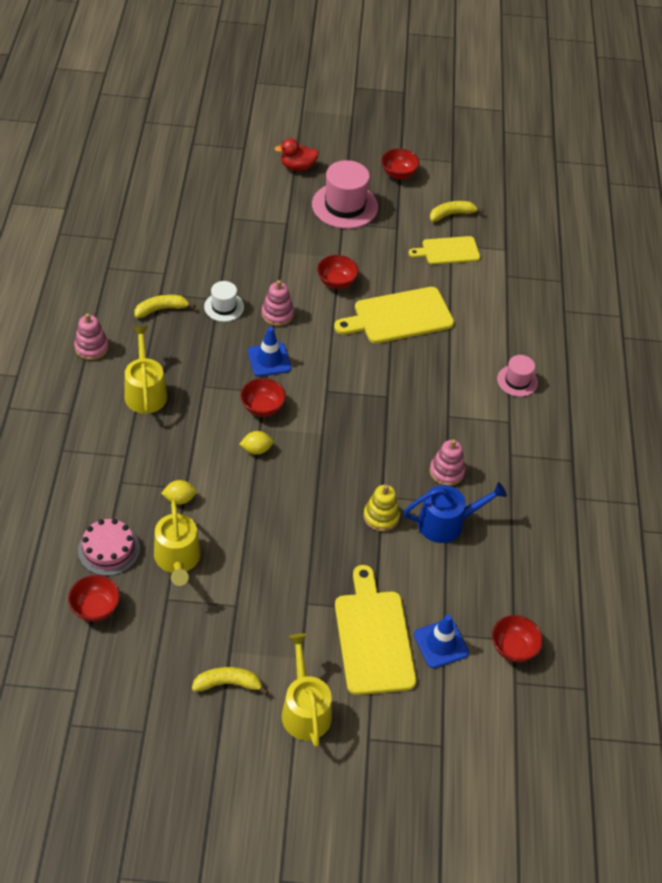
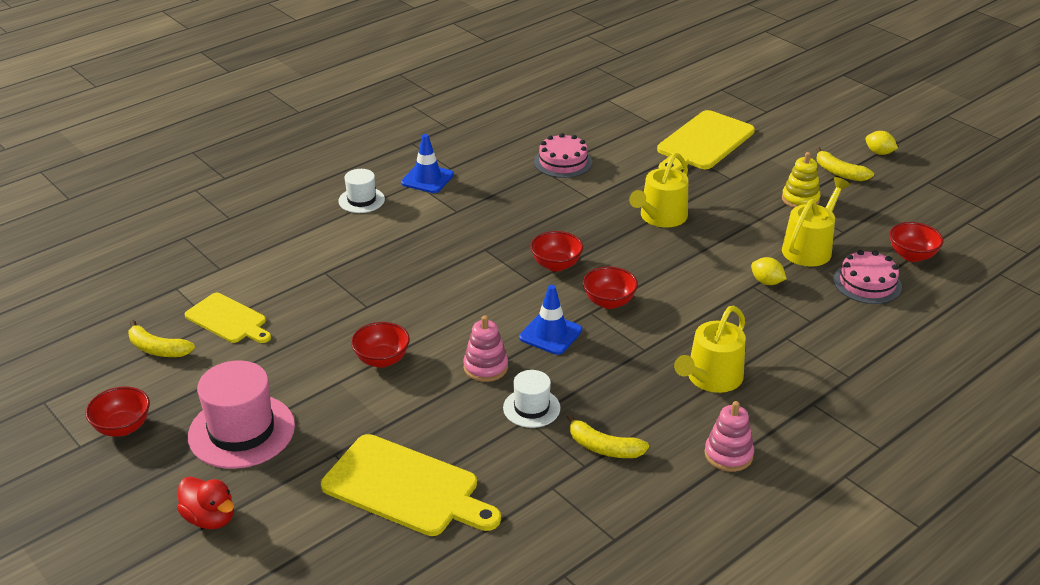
camera: 130 degrees left, 15 degrees down
(256, 449) = (654, 277): yellow lemon -> yellow lemon (879, 153)
(305, 709) = (795, 139): yellow watering can -> yellow watering can (660, 217)
(381, 516) = (607, 189): yellow stacking toy -> yellow stacking toy (800, 199)
(399, 316) = (374, 296): yellow cutting board -> yellow cutting board (406, 488)
(441, 644) = (659, 120): blue traffic cone -> blue traffic cone (427, 179)
(446, 472) = (516, 184): pink stacking toy -> none
(446, 523) = (563, 162): blue watering can -> pink cake
(513, 648) = (613, 97): red bowl -> red bowl (556, 265)
(517, 381) = (361, 200): pink hat -> white hat

